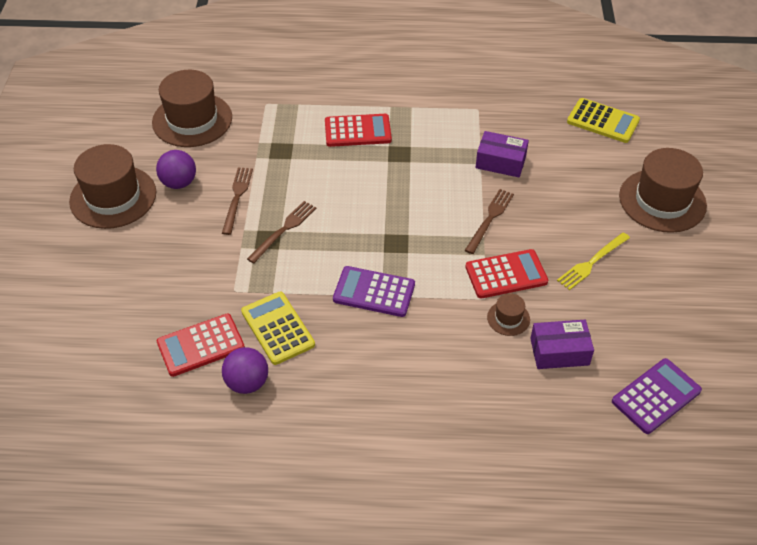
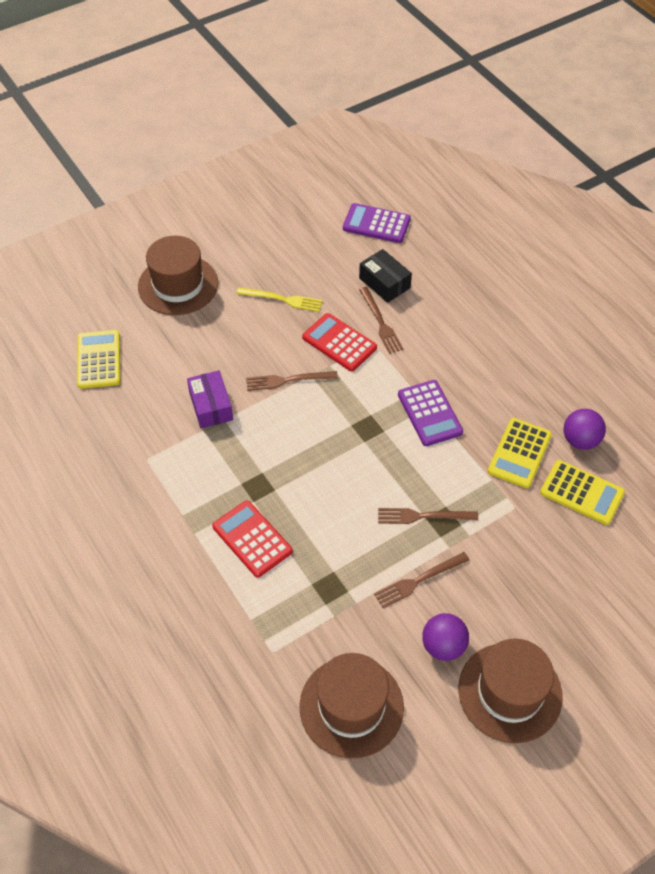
camera: 125 degrees left, 5 degrees up
(201, 345) = (581, 492): red calculator -> yellow calculator
(508, 318) = (380, 322): brown hat -> brown fork
(559, 352) = (384, 283): purple box -> black box

